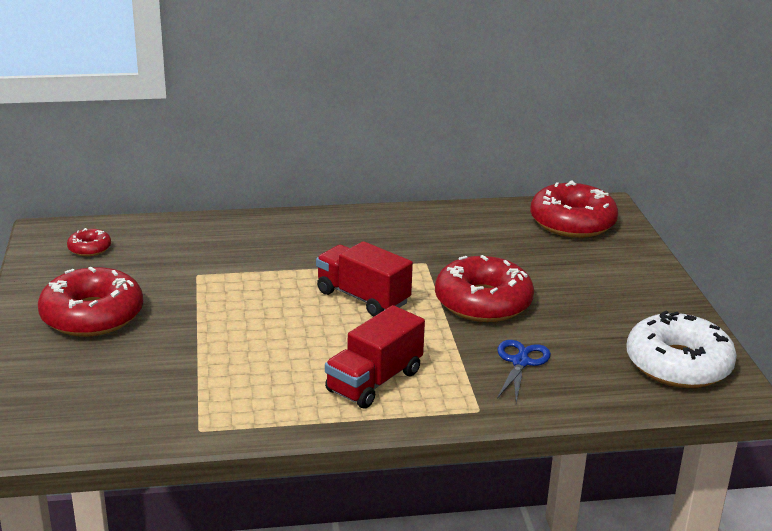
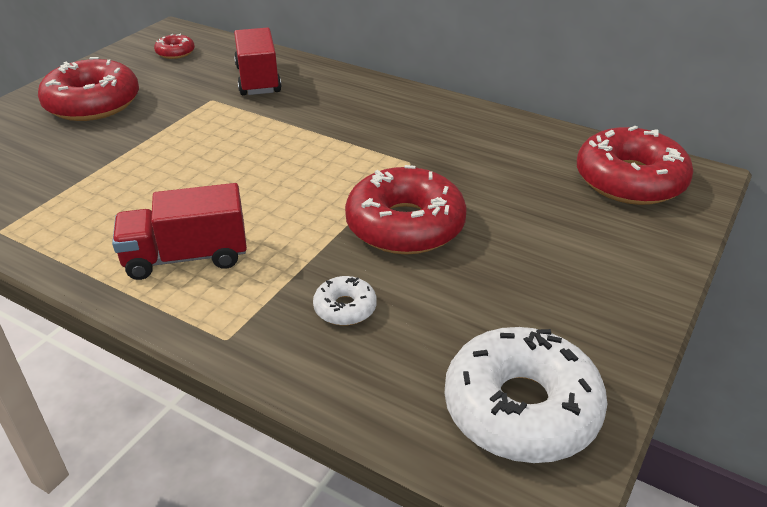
camera: 40 degrees right, 10 degrees up
(363, 298) = (303, 172): red truck -> red truck (258, 80)
(520, 362) = (345, 308): blue scissors -> white donut

